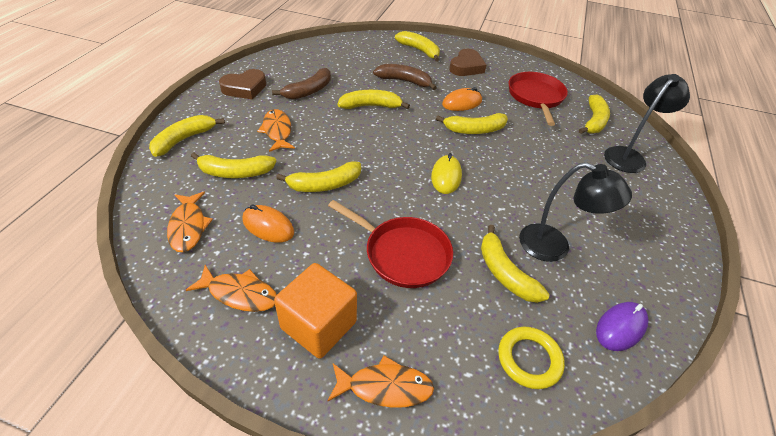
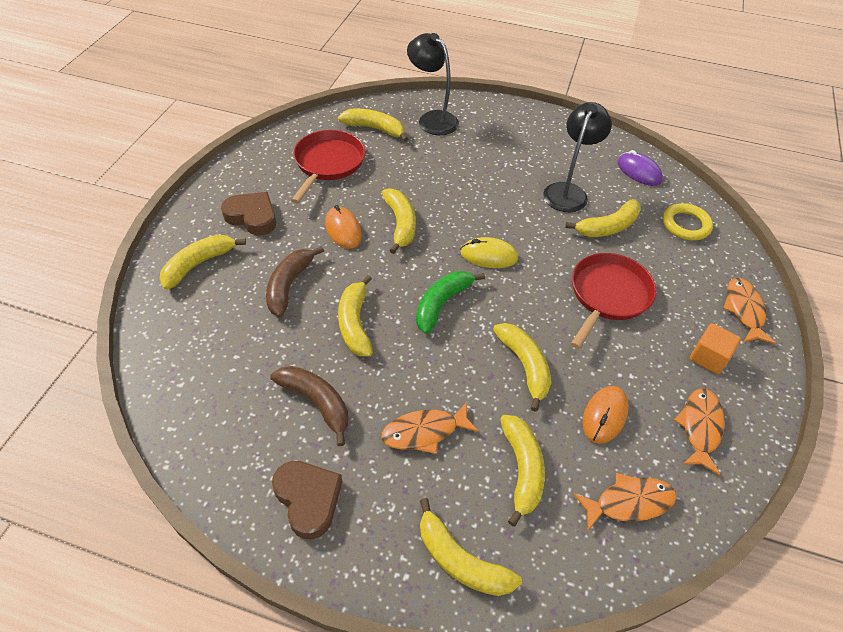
camera: 90 degrees left, 5 degrees up
(319, 325) = (708, 357): orange cube -> orange cube, size x0.61
(389, 146) = (442, 304): none -> green banana
(536, 97) = (328, 163): red pan -> red pan turned 105 degrees clockwise

